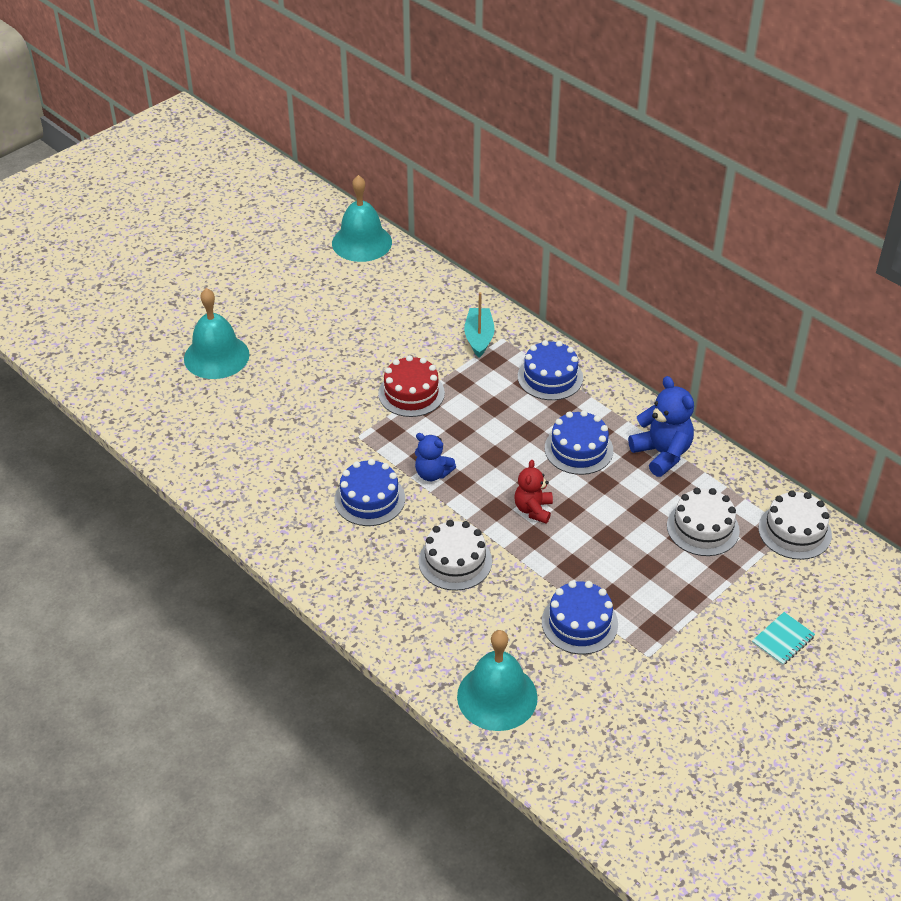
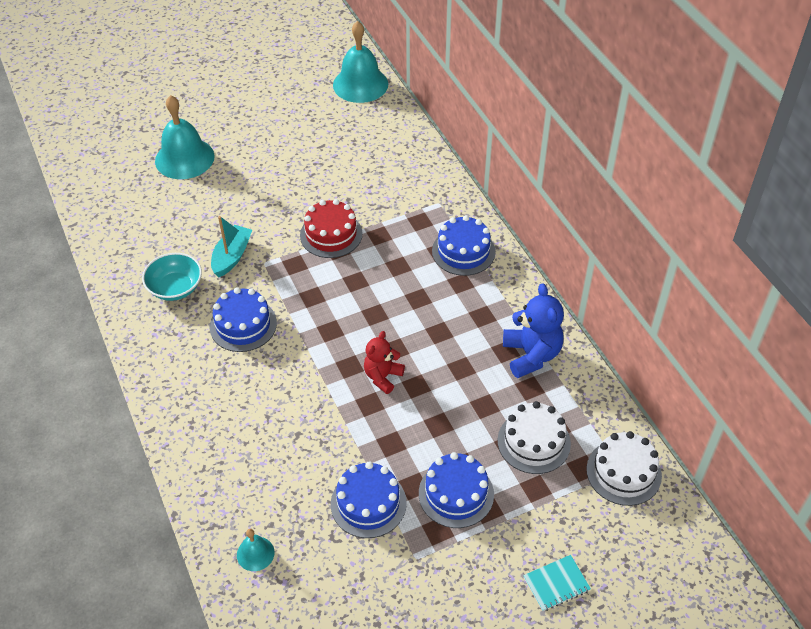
camera: 20 degrees right, 5 degrees up
(279, 482) = (175, 288): none -> turquoise bowl
(432, 474) = (310, 316): blue teddy bear -> none
(455, 561) = (286, 407): white cake -> none
(479, 338) = (418, 197): turquoise boat -> turquoise boat (232, 256)
(497, 696) = (255, 553): turquoise bell -> turquoise bell, size x0.48
(578, 449) = (454, 329): blue cake -> blue cake (456, 494)

